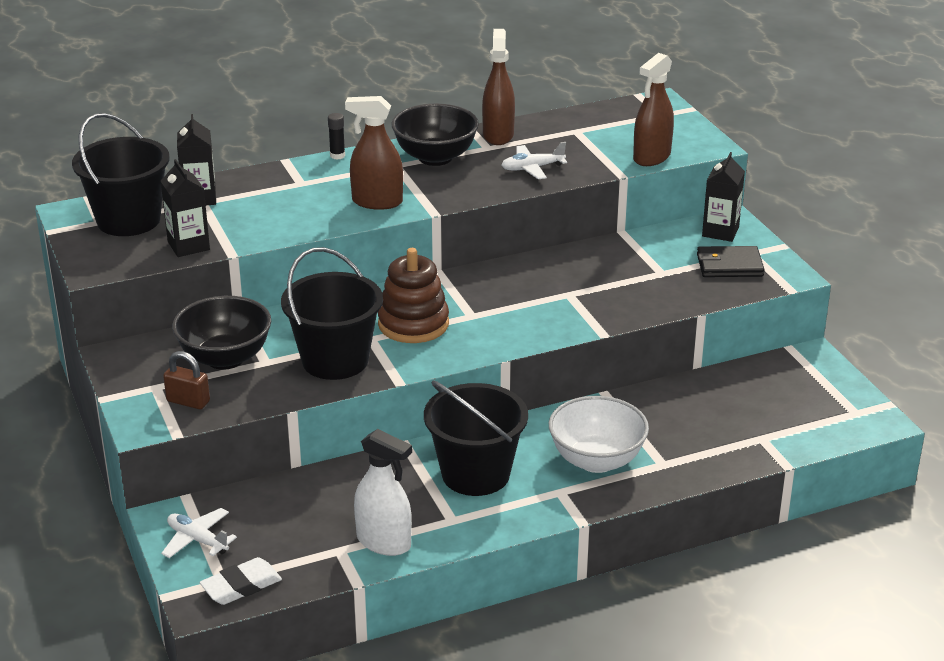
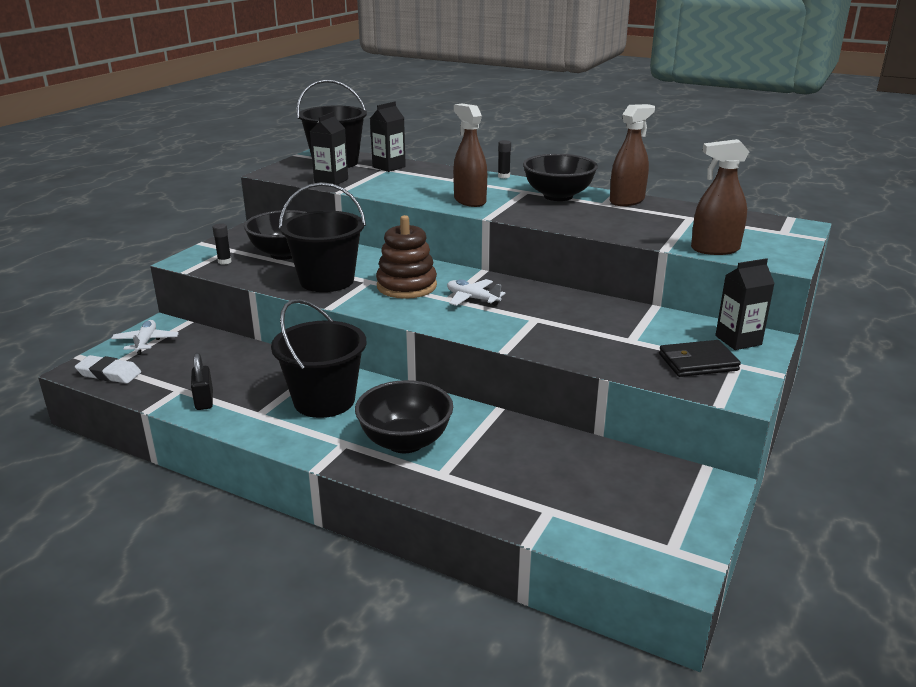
camera: 50 degrees right, 5 degrees down
(188, 401) = (224, 261): brown padlock -> black glue stick
(384, 542) = (204, 400): white spray bottle -> black padlock
(532, 168) = (607, 222): white plane -> white plane (472, 299)
(596, 460) = (405, 442): white bowl -> black bowl
(729, 265) = (698, 362): black wallet -> black wallet turned 60 degrees counterclockwise

